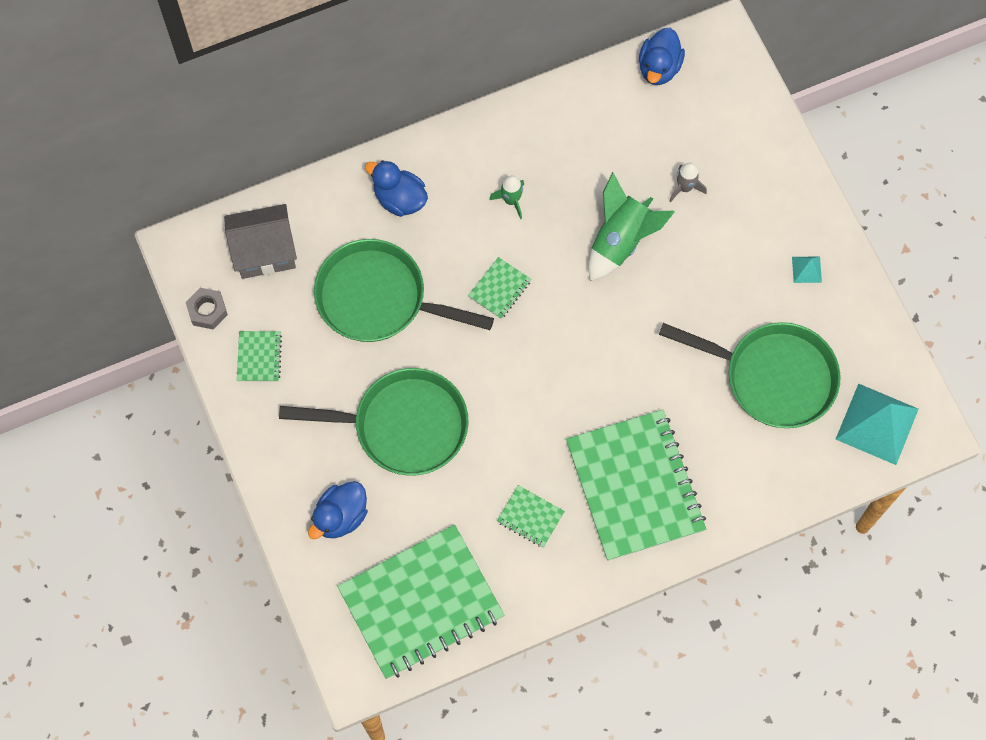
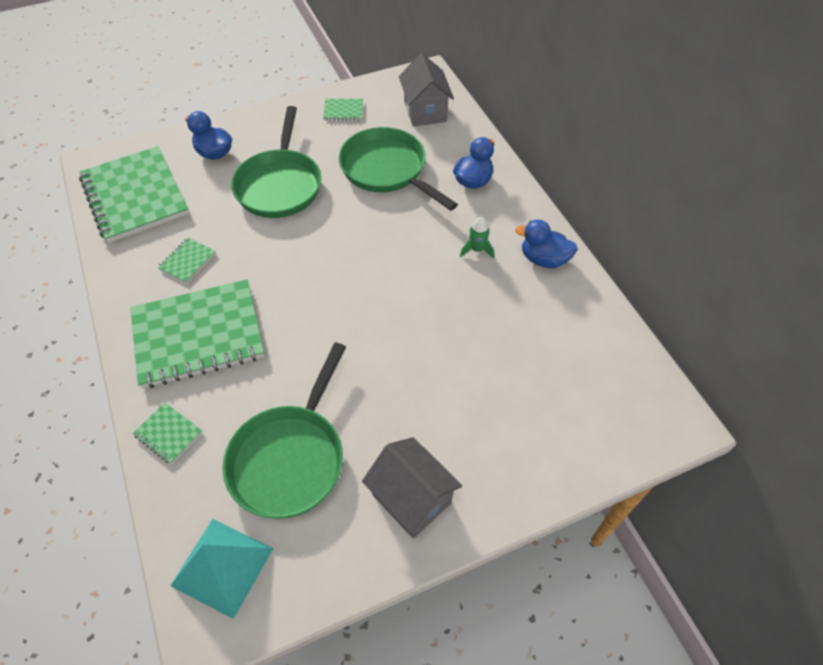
camera: 90 degrees right, 15 degrees down
(207, 311) = (380, 86): grey nut -> none
(378, 298) = (387, 170): green pan -> green pan turned 60 degrees counterclockwise
(499, 289) = (393, 242): green notebook -> green notebook (168, 434)
(620, 241) = (440, 329): green rocket -> none
(659, 68) = (632, 364): blue duck -> blue duck (543, 259)
(685, 187) = (500, 384): grey rocket -> none
(806, 269) = (412, 498): turquoise pyramid -> grey house

